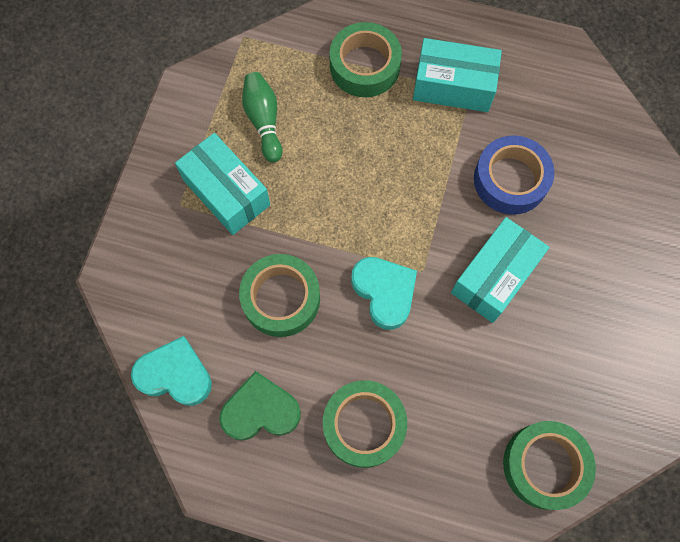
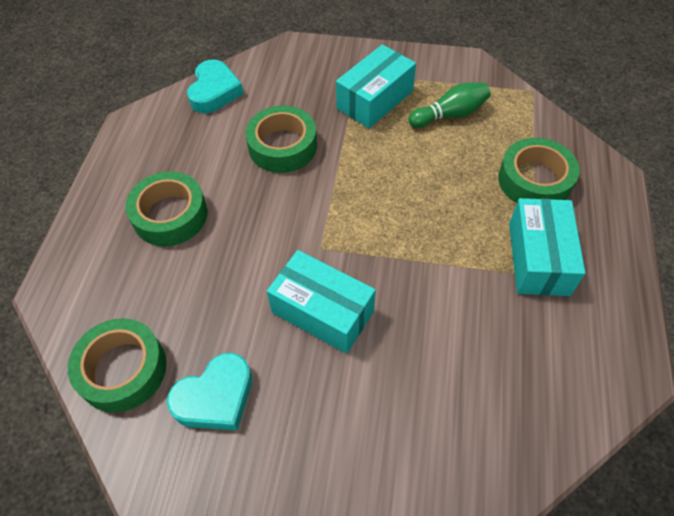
camera: 85 degrees right, 15 degrees down
(261, 411) = (185, 145): green heart -> none
(384, 292) = (295, 219): turquoise heart -> turquoise heart (215, 397)
(510, 180) = (438, 321): blue tape -> none

